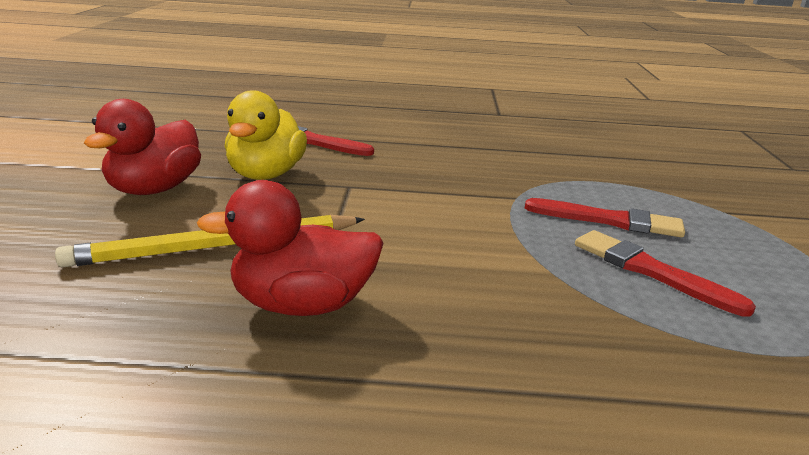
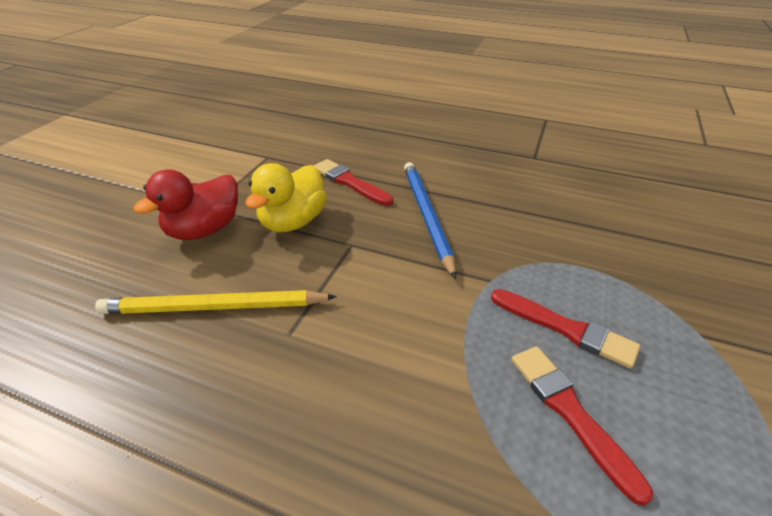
camera: 20 degrees right, 15 degrees up
(302, 305) = (241, 392): red duck -> none
(418, 160) = (426, 216): none -> blue pencil

